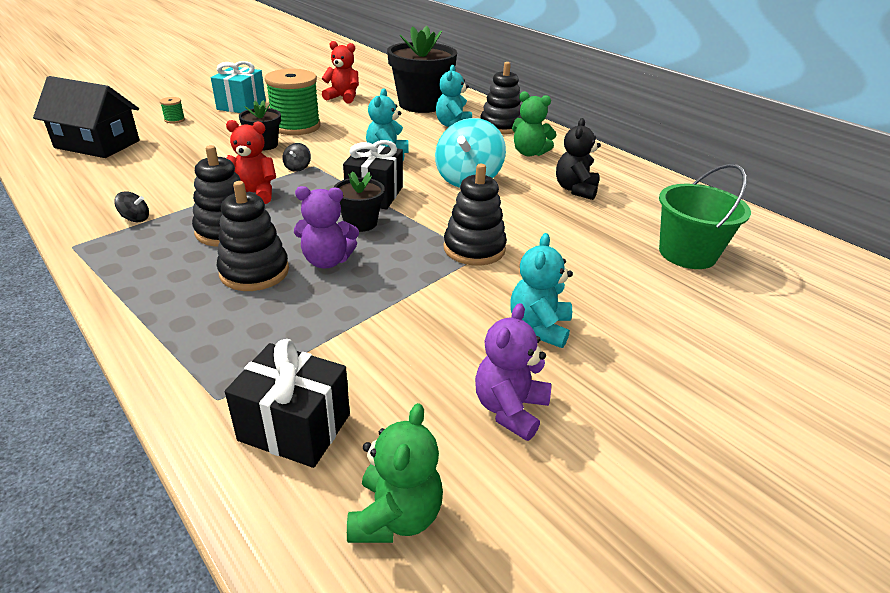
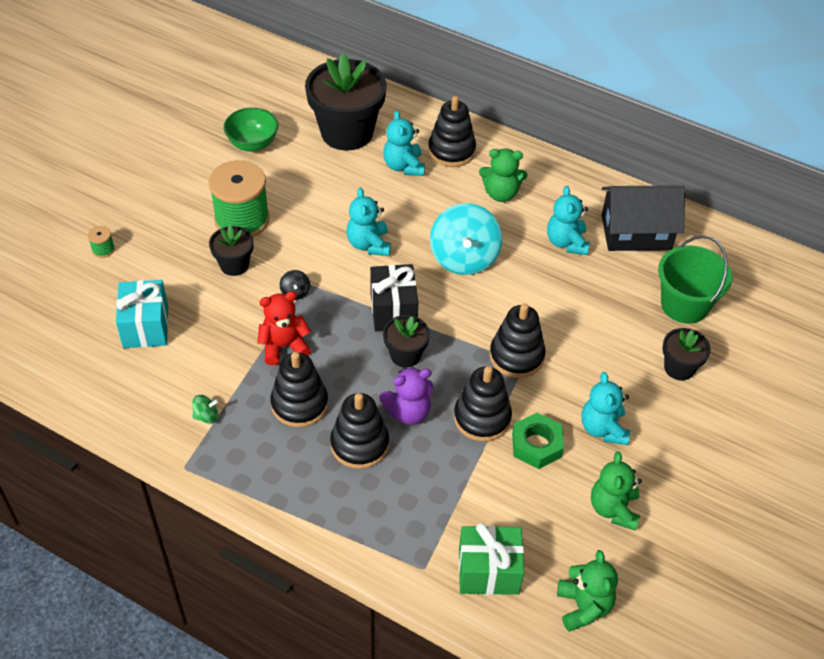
camera: 20 degrees left, 15 degrees up
(97, 144) = (63, 320): black house -> black house (636, 232)
(135, 219) = (206, 416): black spinning top -> green spinning top
(241, 105) = (152, 197): turquoise gift -> turquoise gift (145, 327)
(294, 427) = (488, 571): black gift -> green gift
(343, 97) = (253, 144): red teddy bear -> green bowl
(401, 284) = (482, 418): none -> black stacking toy
(448, 321) = (536, 445): none -> green nut
(509, 409) = (613, 509): purple teddy bear -> green teddy bear
(575, 190) = (566, 242): black teddy bear -> turquoise teddy bear
(661, 299) = (679, 368): none -> black flower pot

